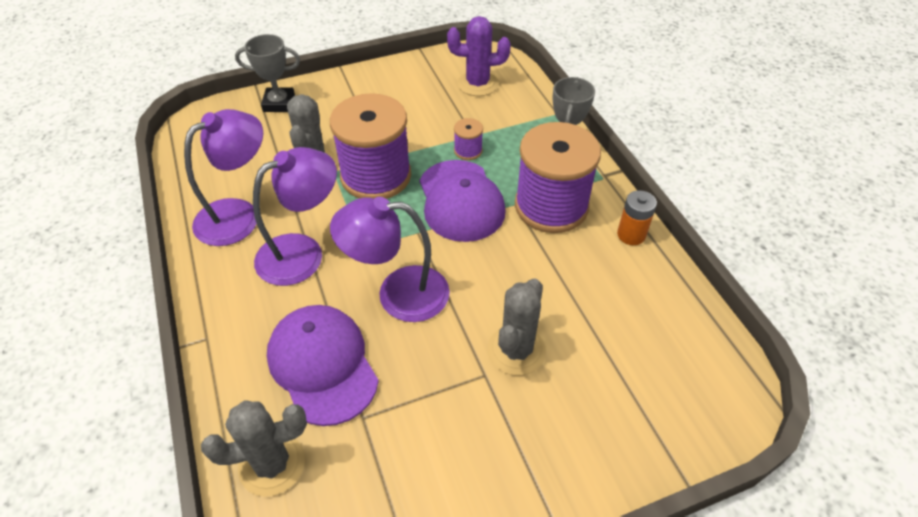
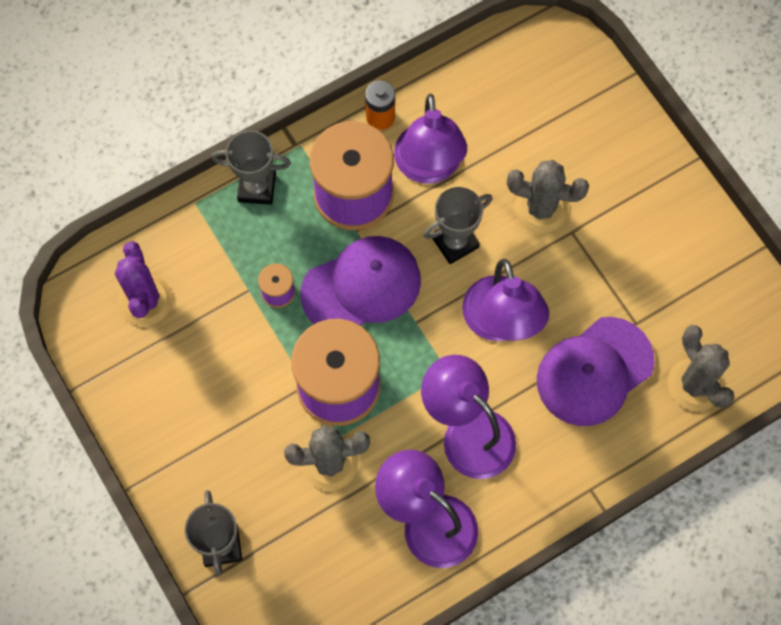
camera: 100 degrees left, 20 degrees up
(491, 272) = (455, 242): none -> grey trophy
(573, 263) = (429, 168): none -> purple lamp

